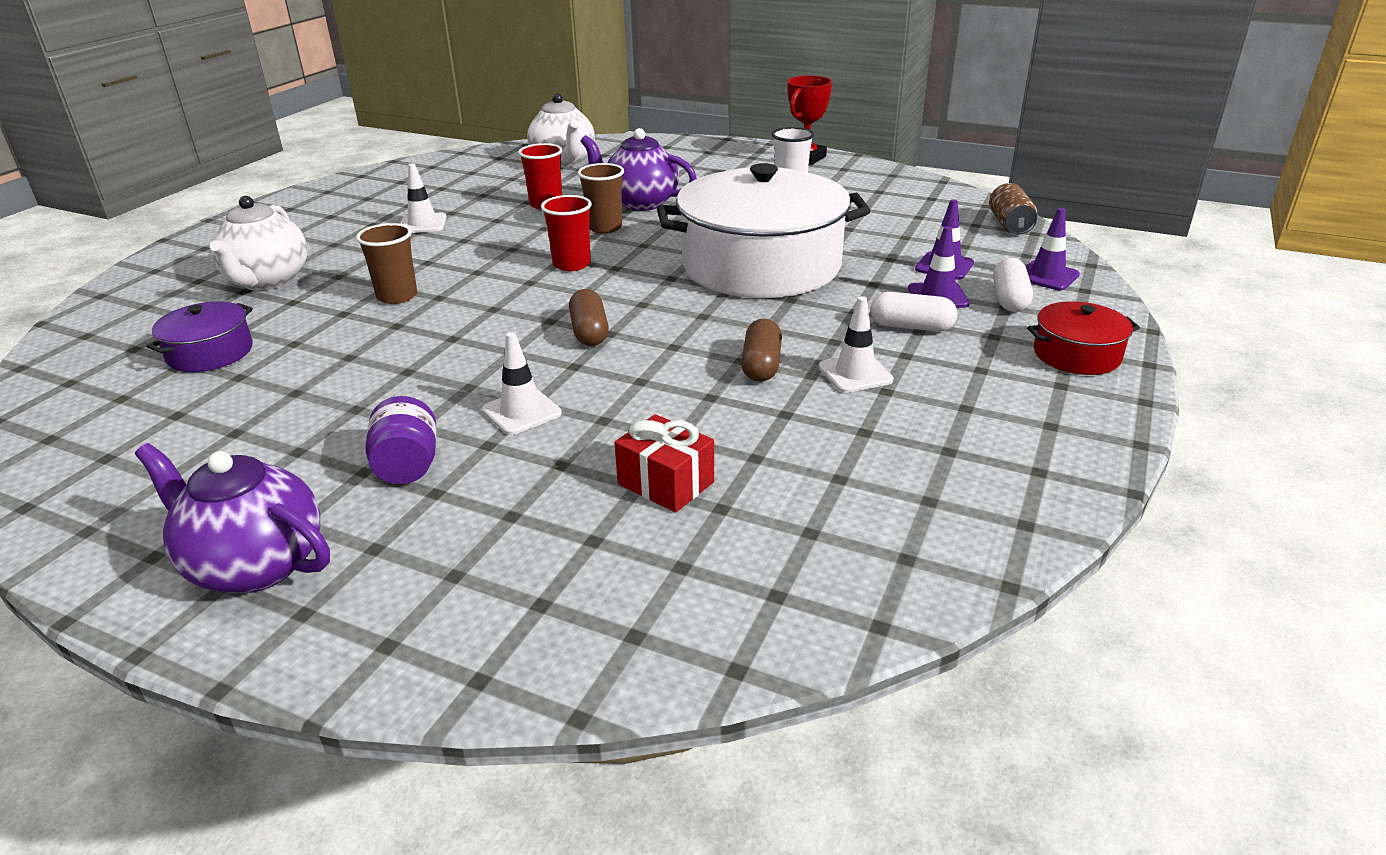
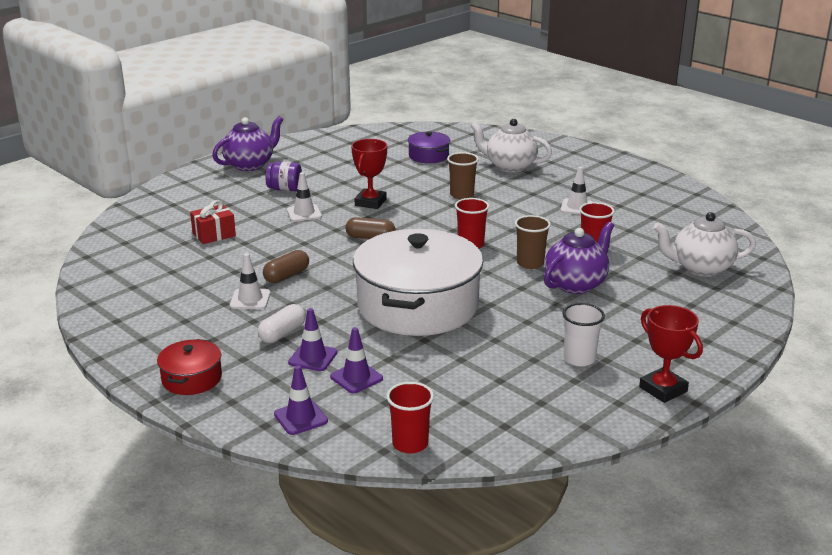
camera: 110 degrees right, 5 degrees down
(450, 361) = (370, 202): none -> red trophy
(761, 365) = (286, 276): brown capsule -> brown capsule turned 75 degrees counterclockwise
(1009, 225) = (410, 444): brown can -> red cup
(1009, 299) = (282, 385): white capsule -> none

